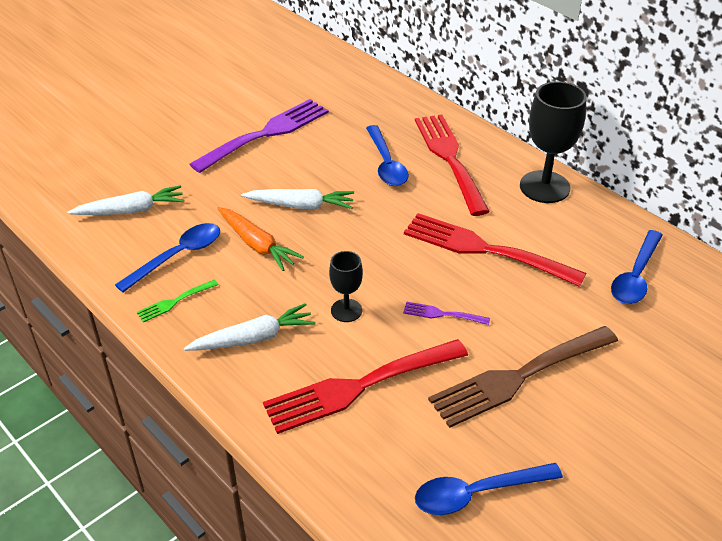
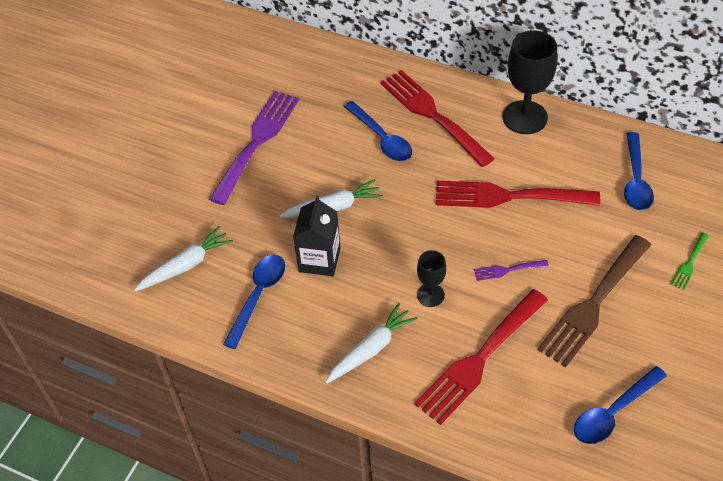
camera: 20 degrees left, 10 degrees up
(174, 302) = (284, 341): green fork -> green fork (689, 263)
(257, 245) = (319, 260): orange carrot -> black carton

